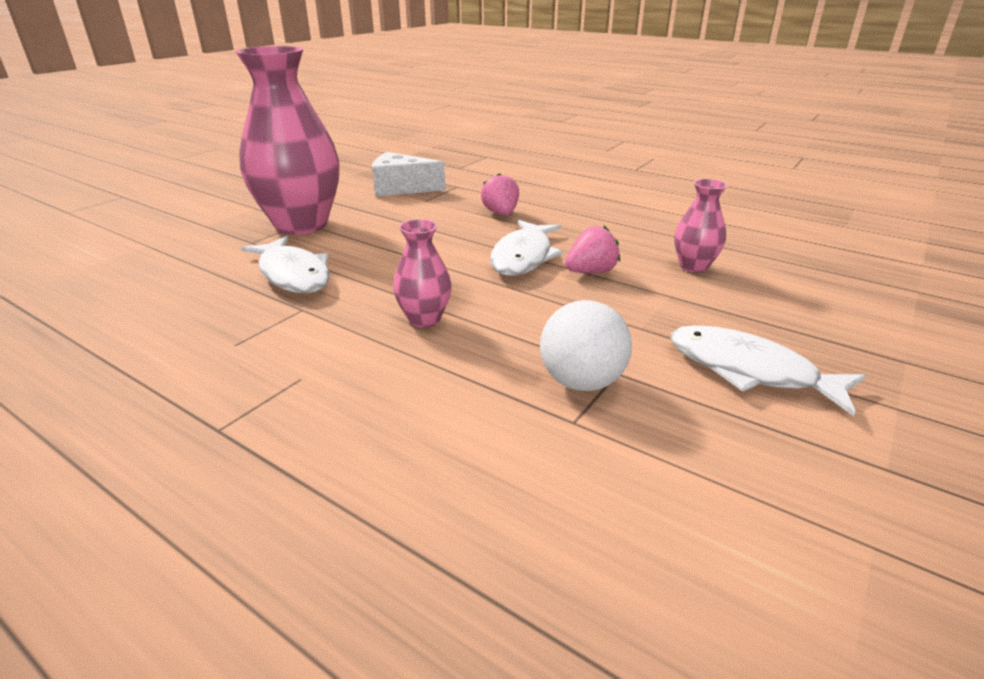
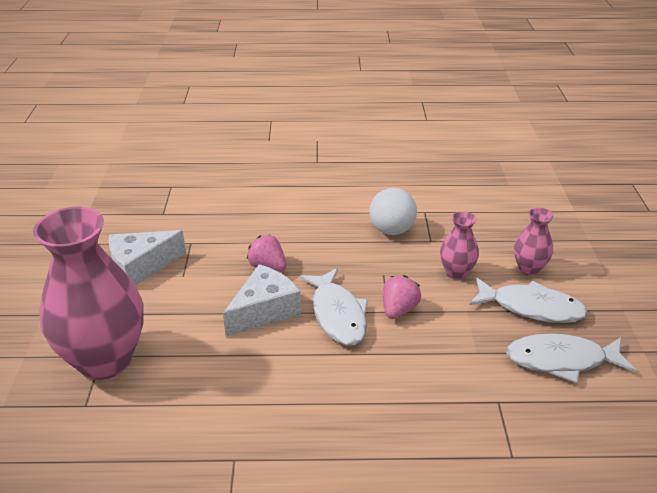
camera: 35 degrees left, 5 degrees up
(293, 274) = (178, 426): white fish -> white fish (531, 307)
(424, 319) = (337, 419): pink vase -> pink vase (529, 268)
(460, 236) = (264, 310): none -> white cheese
(581, 382) = (487, 421): white ball -> white ball (391, 230)

